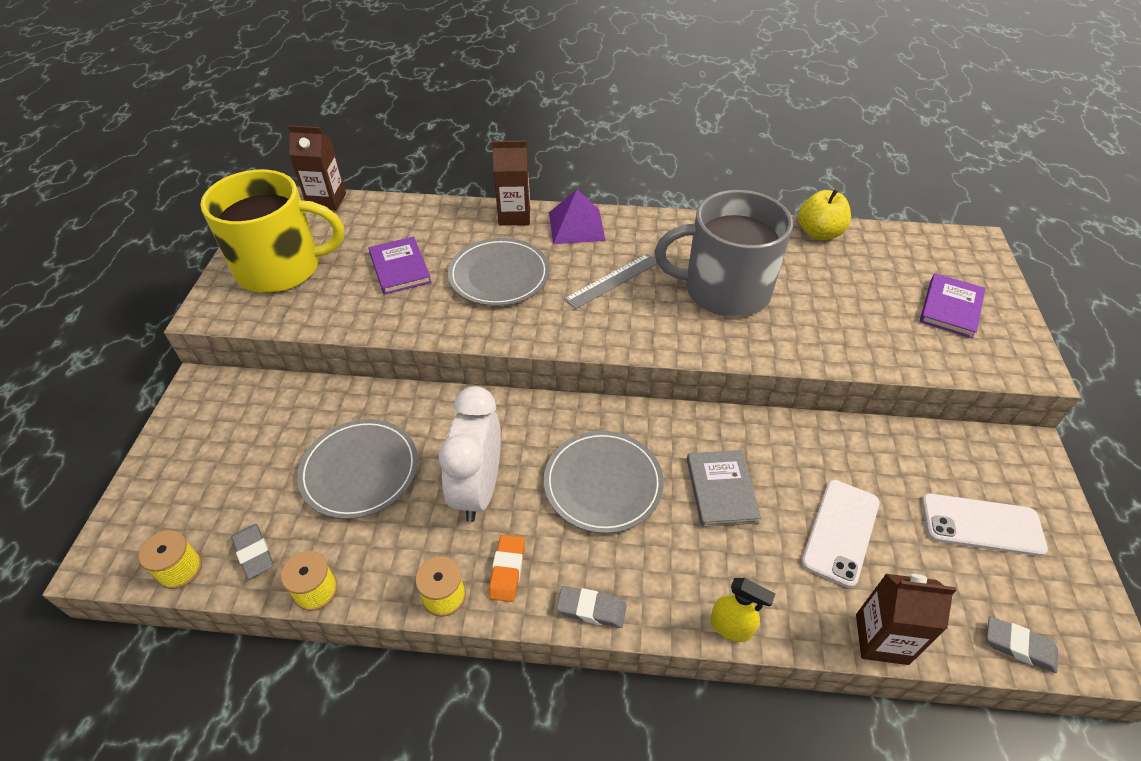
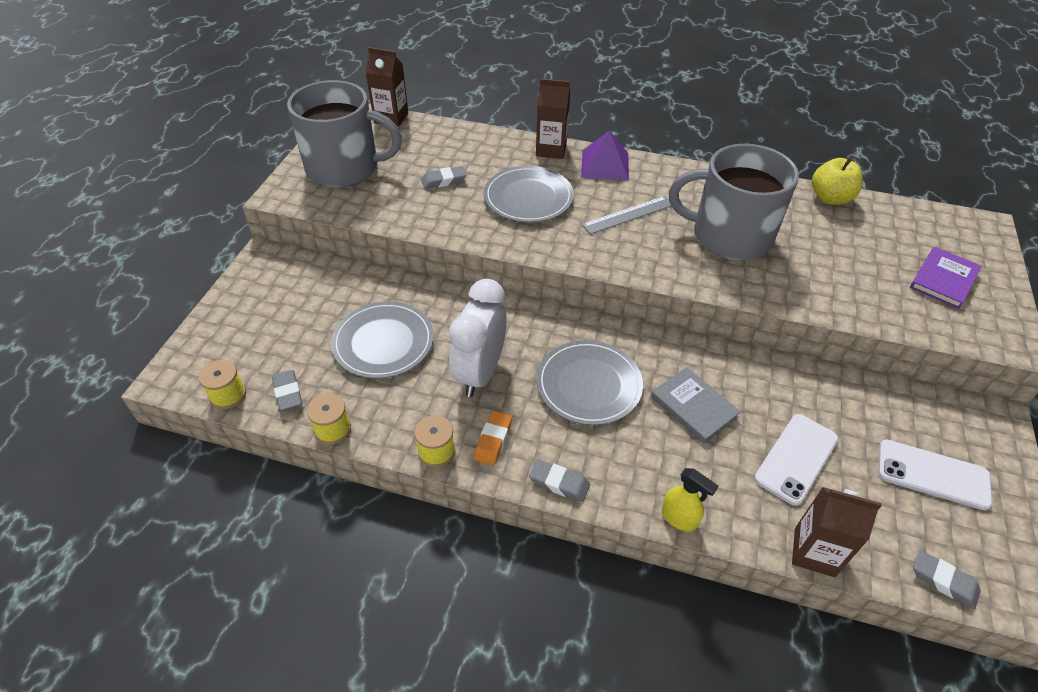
camera: 10 degrees right, 0 degrees up
(281, 268) = (344, 168): yellow mug -> grey mug
(400, 268) = (444, 180): purple book -> grey eraser
(721, 490) = (693, 406): grey book -> grey book turned 45 degrees counterclockwise

